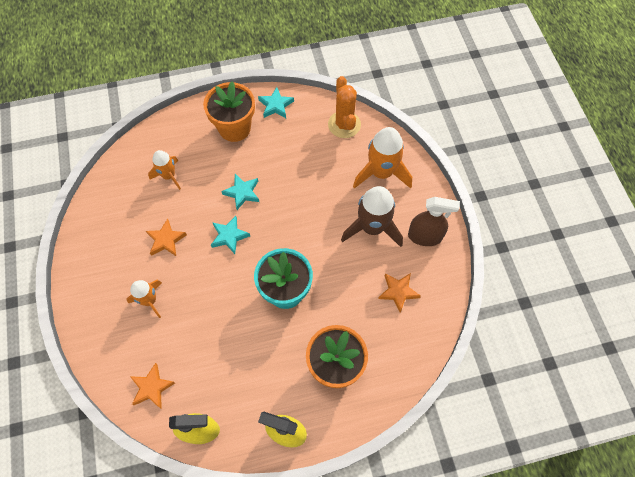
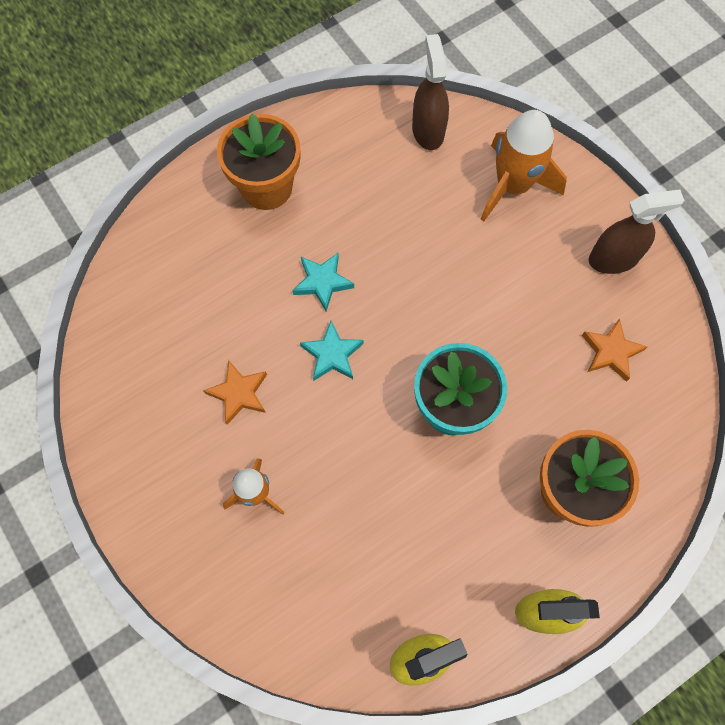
camera: 20 degrees left, 5 degrees up
(152, 387) = (318, 622): orange star -> none
(169, 176) = (198, 293): orange rocket -> none
(275, 105) = (313, 133): turquoise star -> none
(344, 124) = (428, 130): orange cactus -> brown spray bottle
(372, 228) = (534, 271): brown rocket -> none

